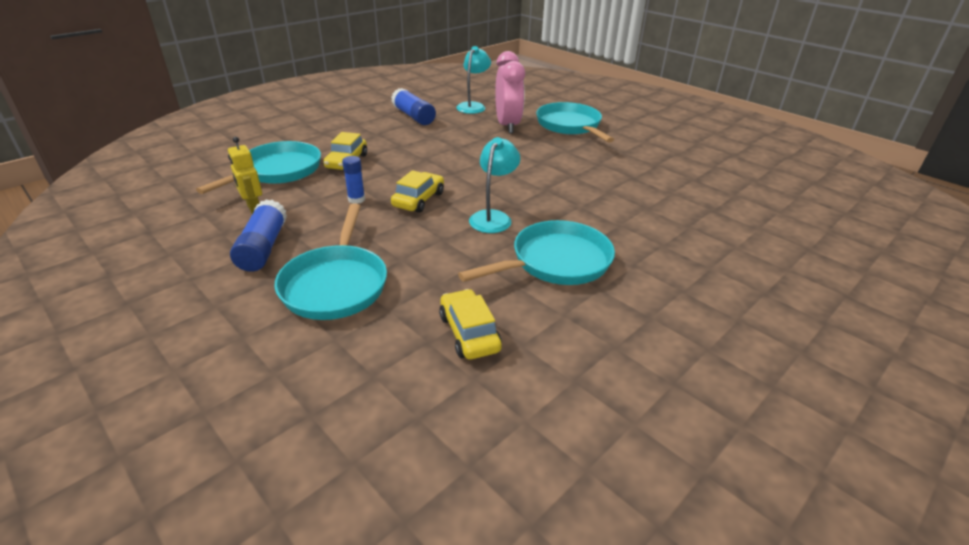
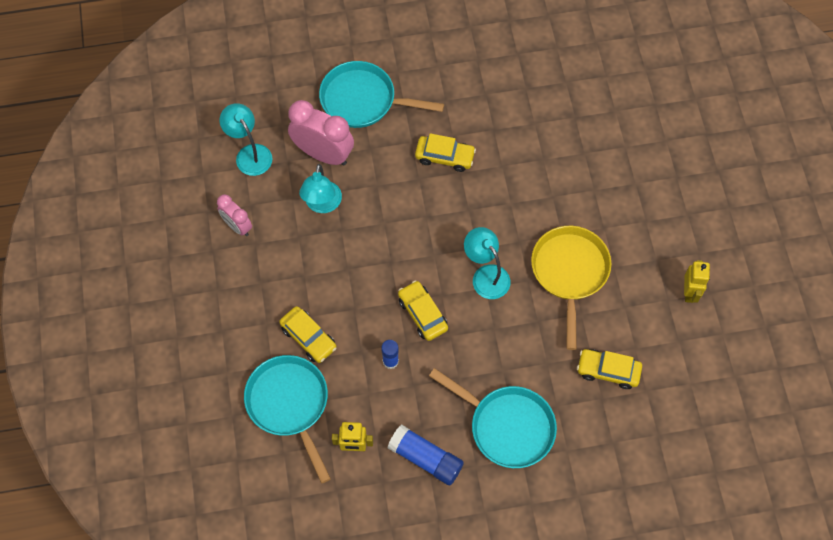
camera: 55 degrees left, 30 degrees up
(413, 116) = (237, 226): blue glue stick -> pink clock
(467, 136) = (322, 204): none -> turquoise lamp
(555, 262) = (569, 272): turquoise pan -> yellow pan
(575, 166) = (445, 157): none -> yellow car
(648, 362) = (689, 292): none -> yellow robot

